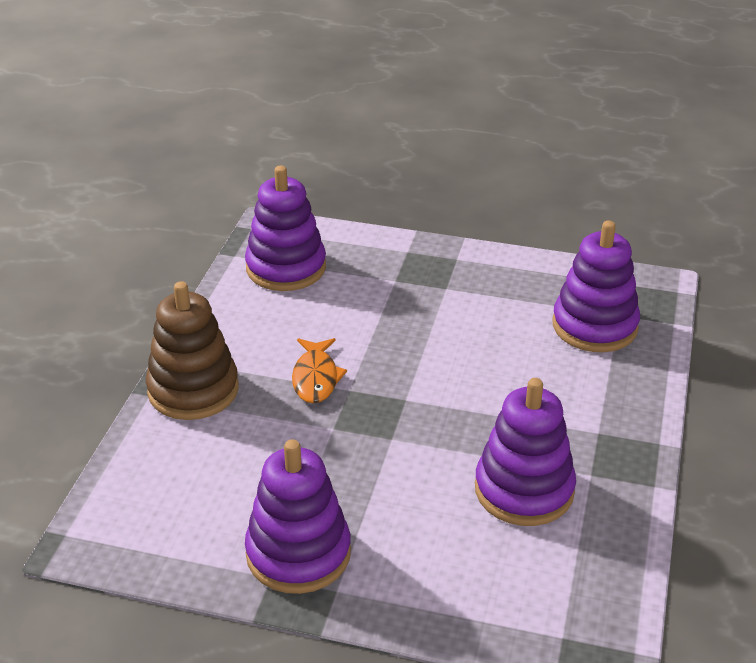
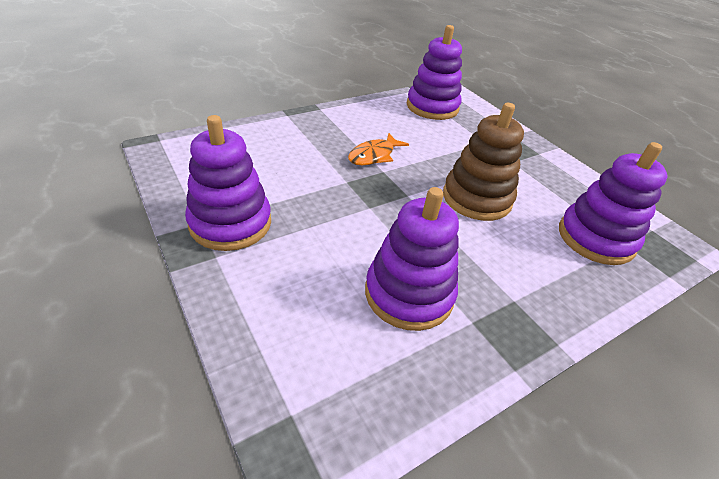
camera: 40 degrees right, 5 degrees up
(193, 390) = (308, 124): brown stacking toy -> brown stacking toy (476, 198)

